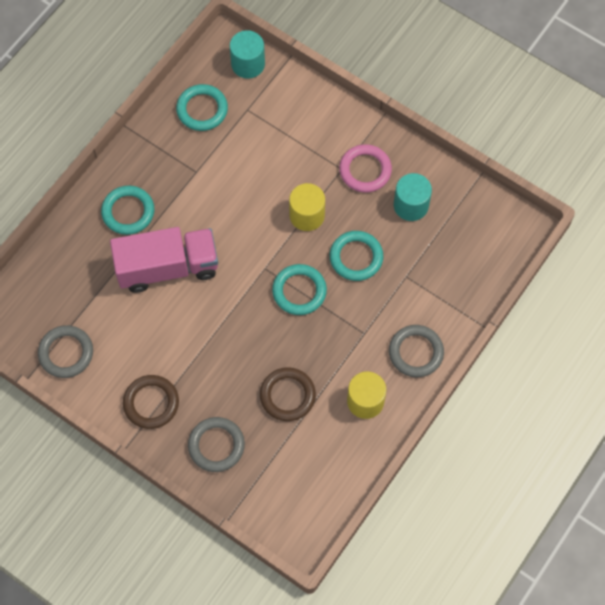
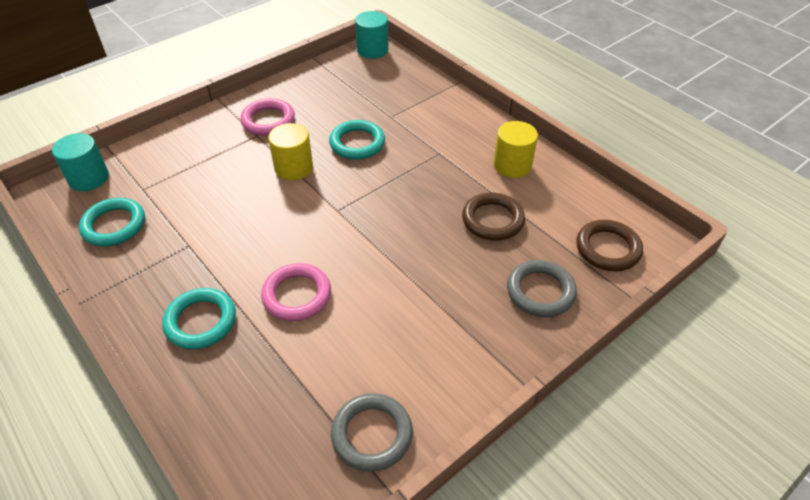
camera: 75 degrees left, 20 degrees down
(151, 403) = (472, 346): brown ring -> brown ring (608, 249)
(167, 267) = (297, 295): pink truck -> pink ring
(299, 291) = (376, 189): turquoise ring -> none
(411, 205) = (321, 100): turquoise cylinder -> turquoise cylinder (372, 50)
(416, 352) = (470, 125): grey ring -> none

